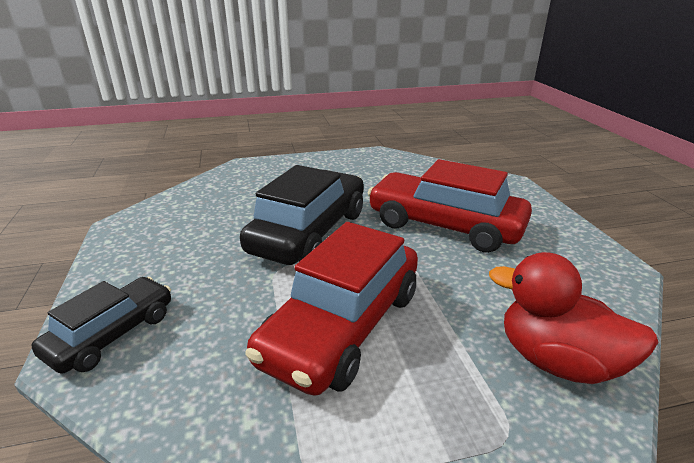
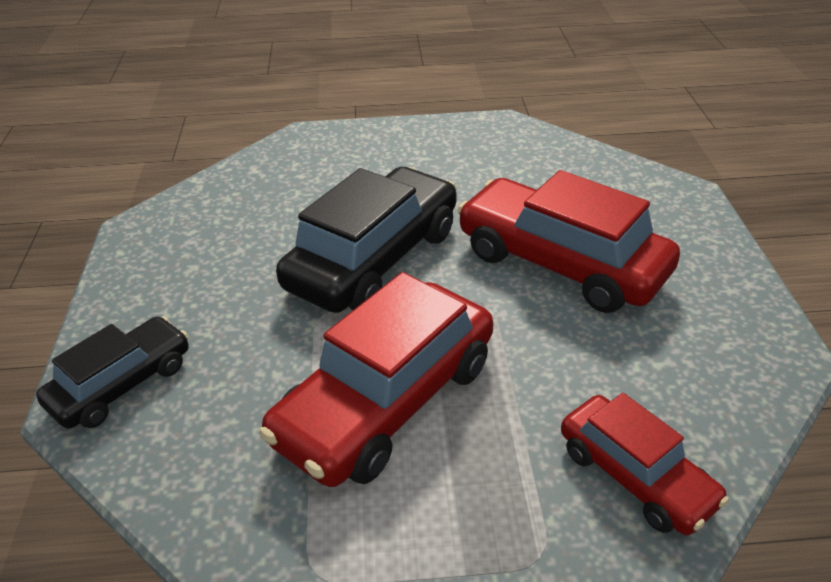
camera: 10 degrees right, 10 degrees up
(557, 361) = (635, 476): red duck -> red car

